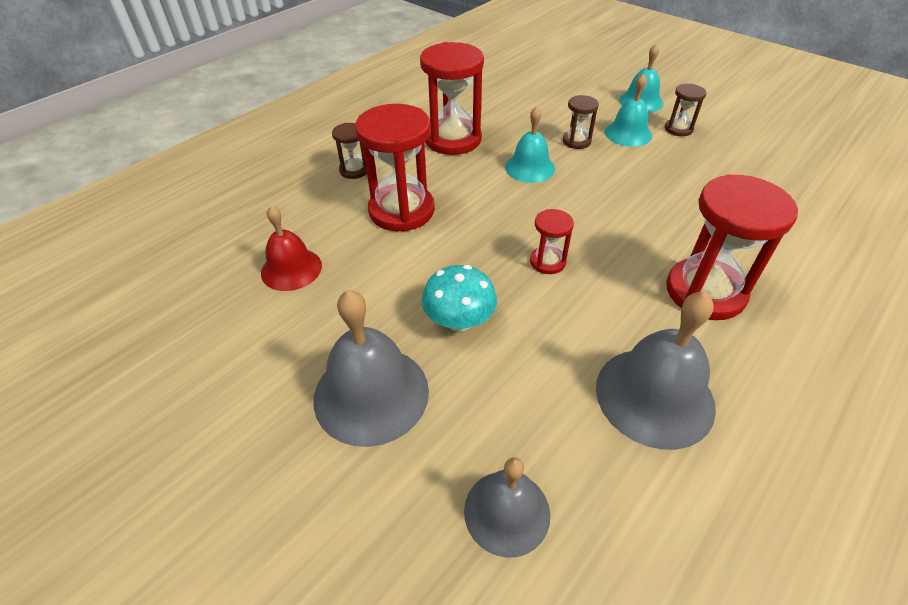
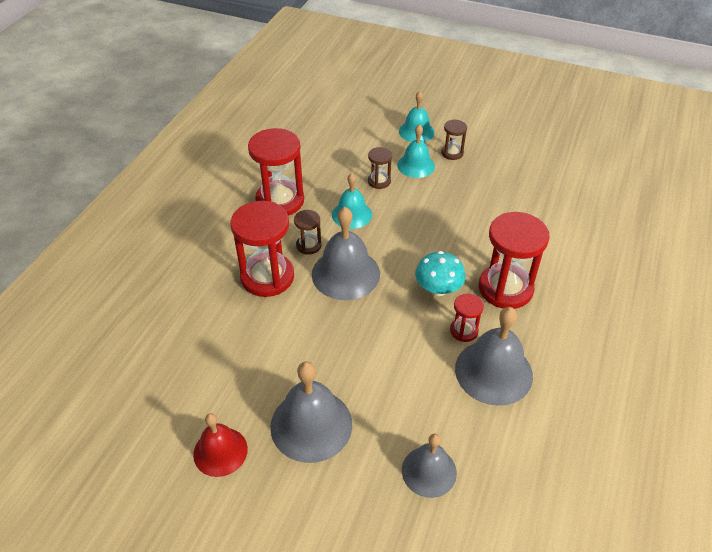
camera: 20 degrees left, 0 degrees up
(291, 269) = (204, 349): red bell -> red bell (220, 451)
(354, 170) = (211, 249): brown hourglass -> brown hourglass (308, 245)
(459, 320) = (349, 355): turquoise mushroom -> turquoise mushroom (438, 289)
(495, 227) = (345, 274): none -> grey bell
(547, 262) = (393, 293): red hourglass -> red hourglass (464, 331)

